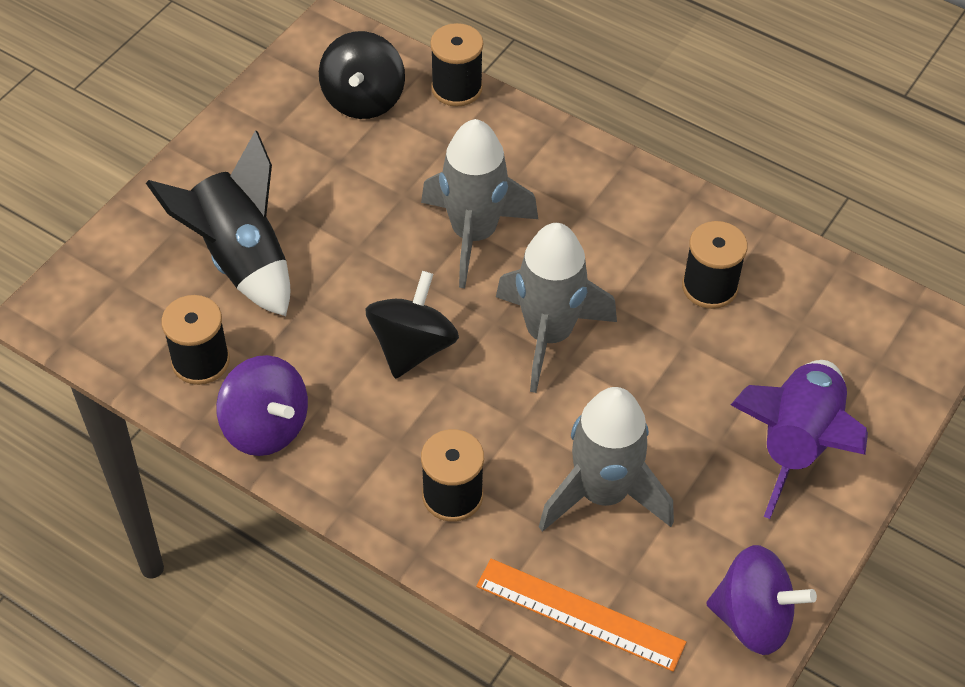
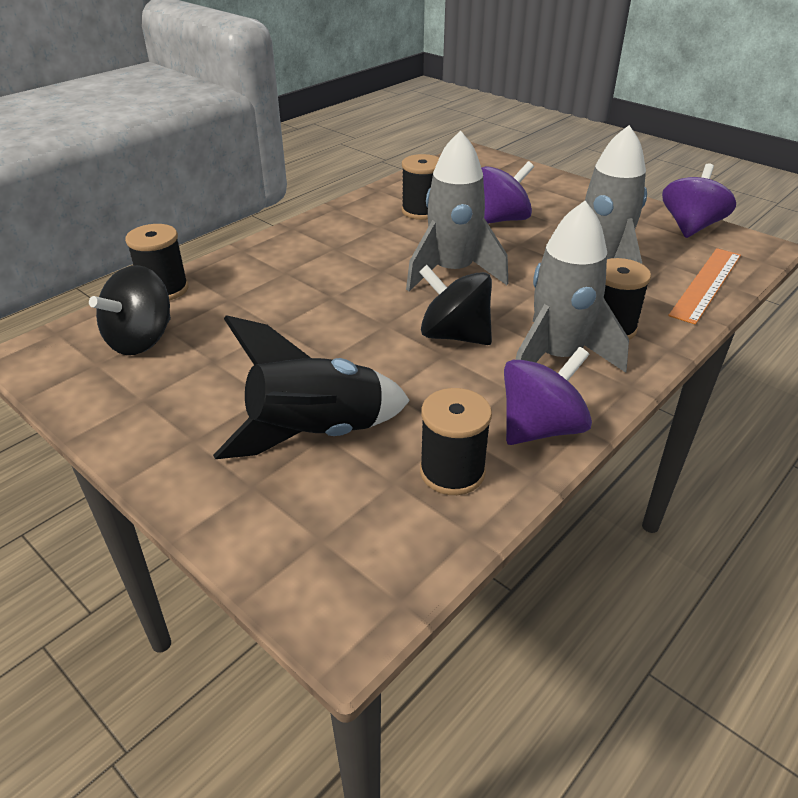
camera: 80 degrees left, 15 degrees down
(363, 99) = (141, 340): black spinning top -> black spinning top turned 105 degrees clockwise
(474, 234) = (338, 295): grey rocket -> grey rocket (557, 358)
(709, 379) = (501, 220): none -> purple spinning top
(796, 444) = (554, 200): purple rocket -> none

